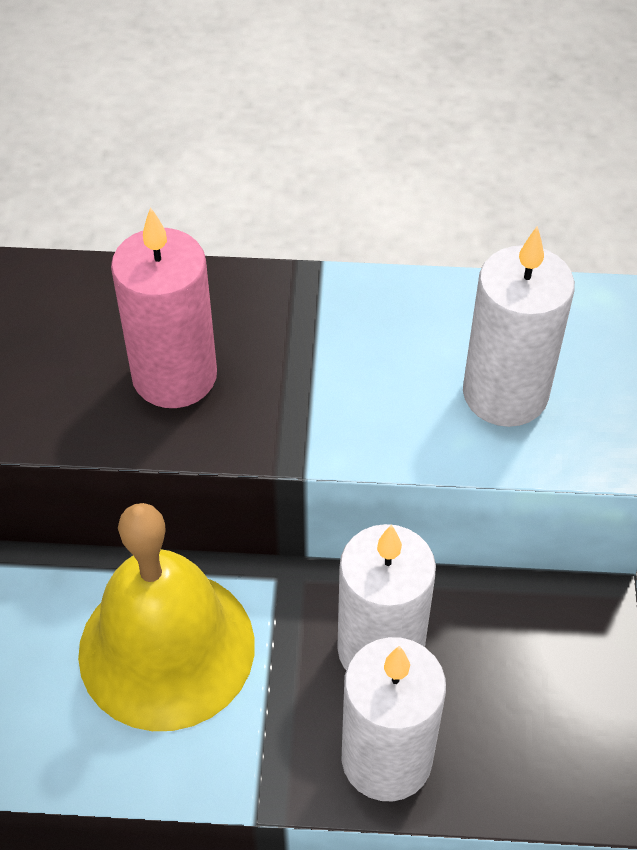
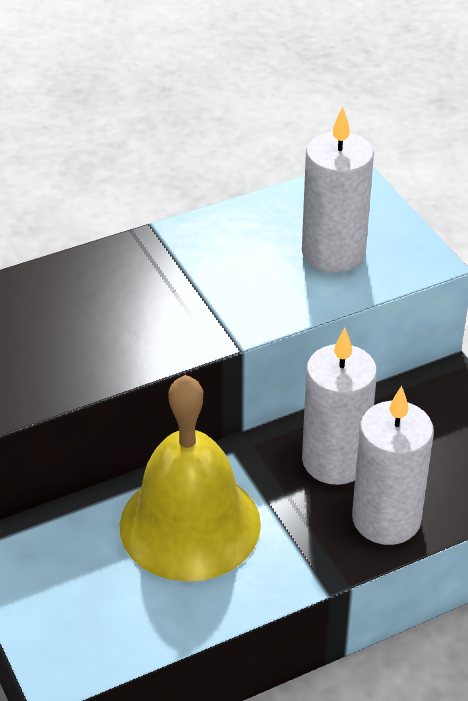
camera: 30 degrees left, 10 degrees down
(174, 376) = (104, 328): pink candle -> none

